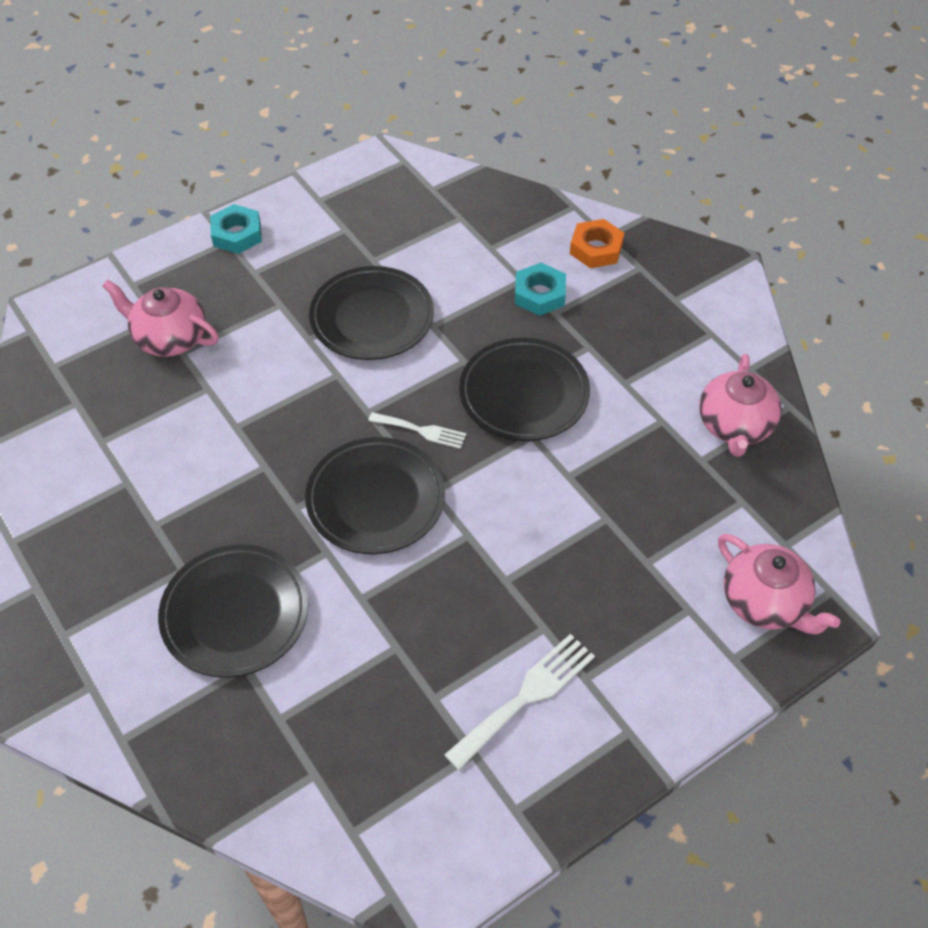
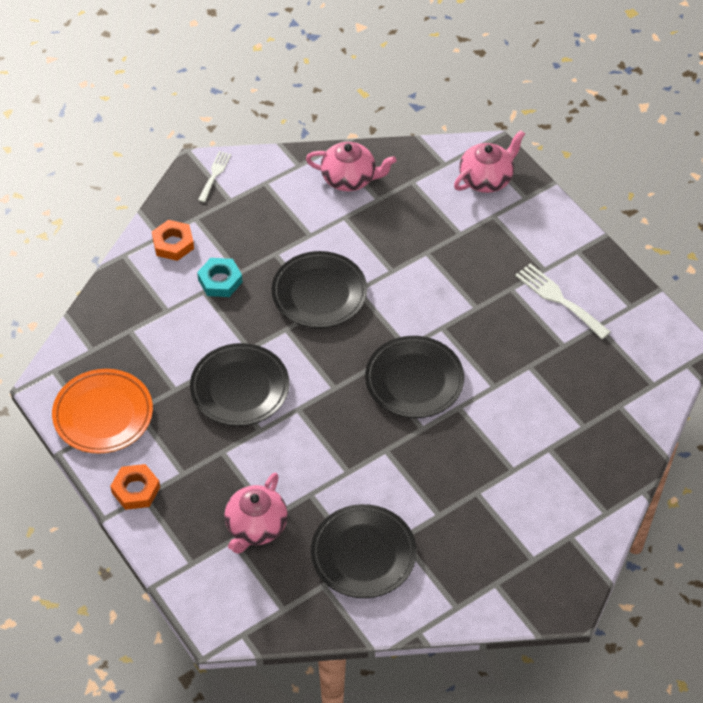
camera: 90 degrees left, 0 degrees up
(235, 614) = (510, 457): black plate -> black plate (363, 554)
(237, 234) = (136, 490): turquoise nut -> orange nut
(342, 203) = (103, 414): none -> orange plate
(421, 430) = (352, 354): white fork -> white fork (214, 174)

